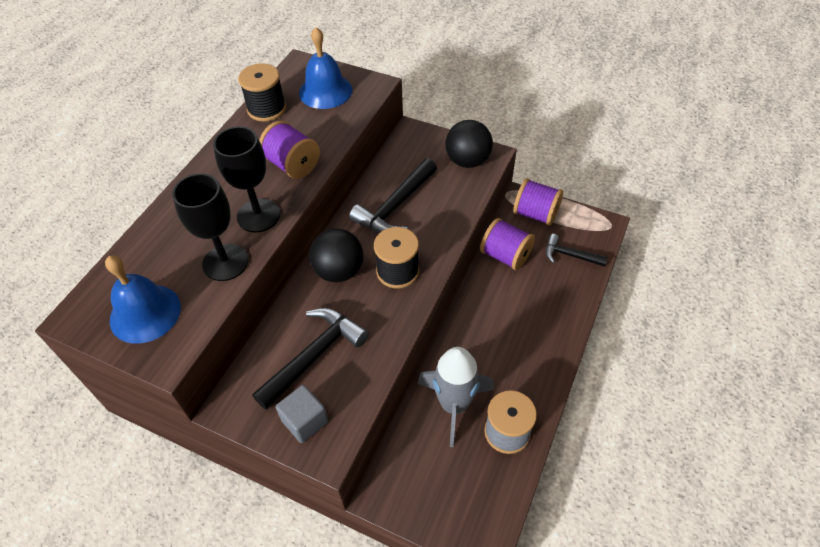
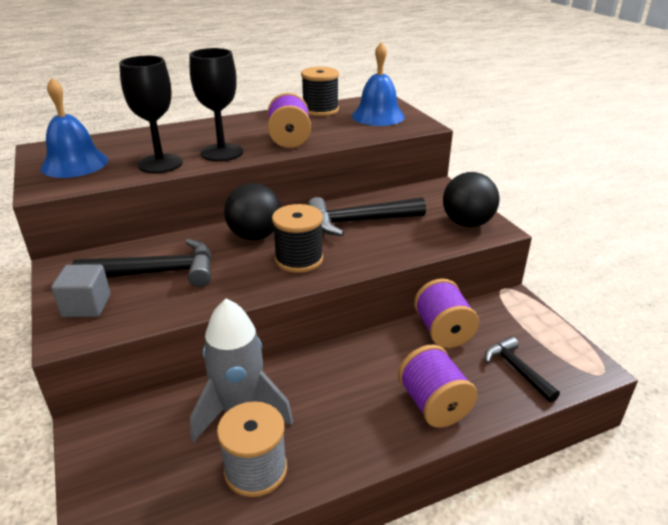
camera: 40 degrees right, 20 degrees down
(535, 214) = (517, 318): purple spool -> purple spool (433, 405)

